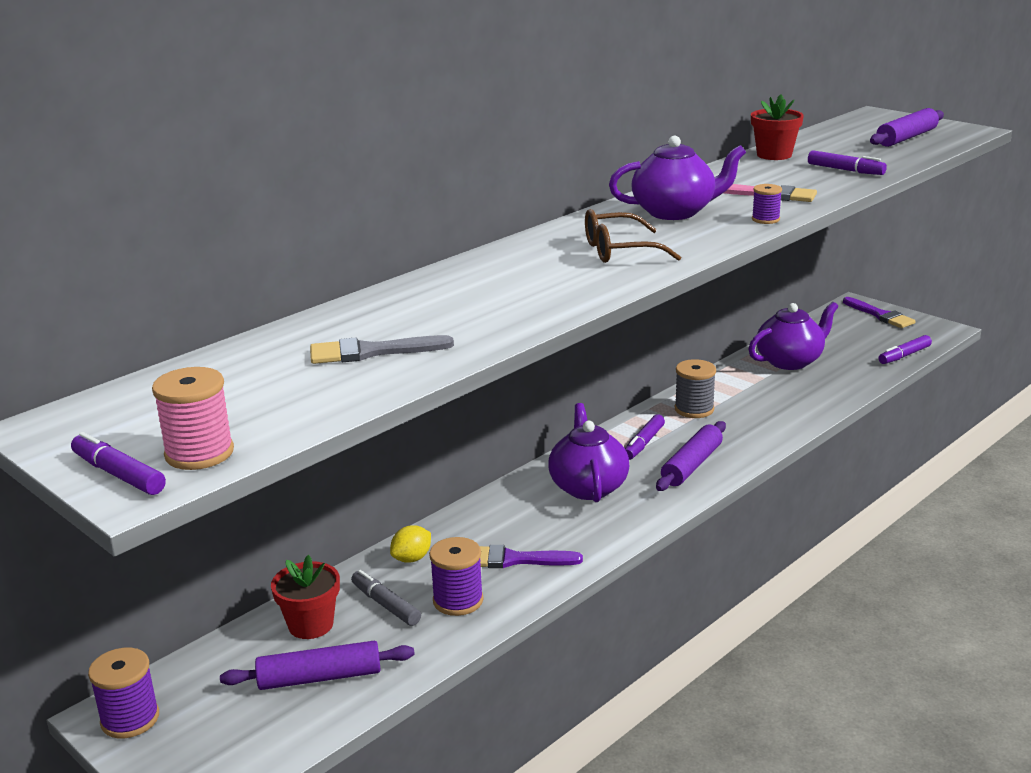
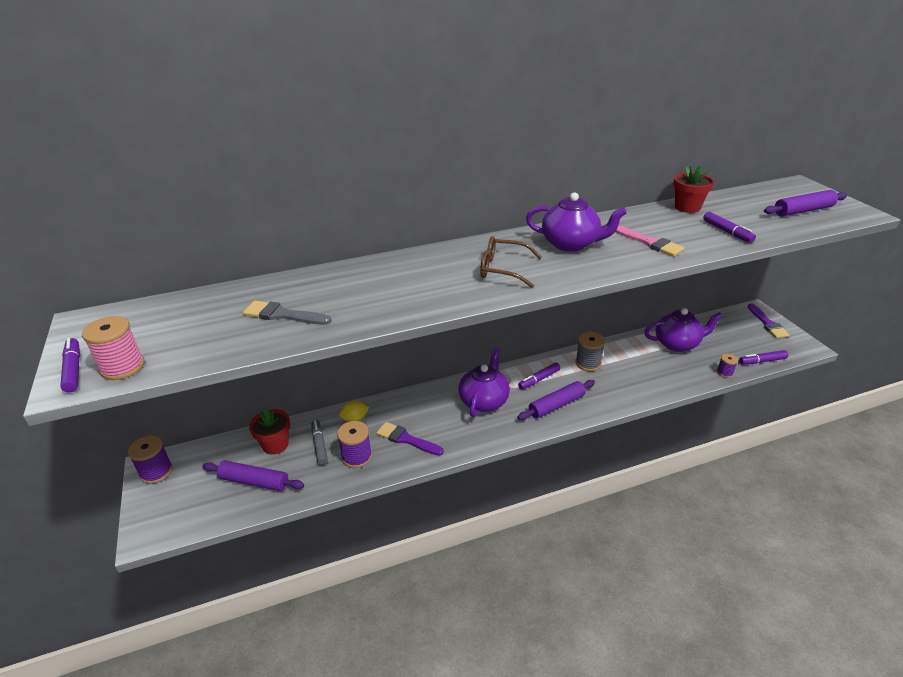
camera: 25 degrees right, 10 degrees up
(765, 219) = (626, 265): purple spool -> purple spool (724, 373)

